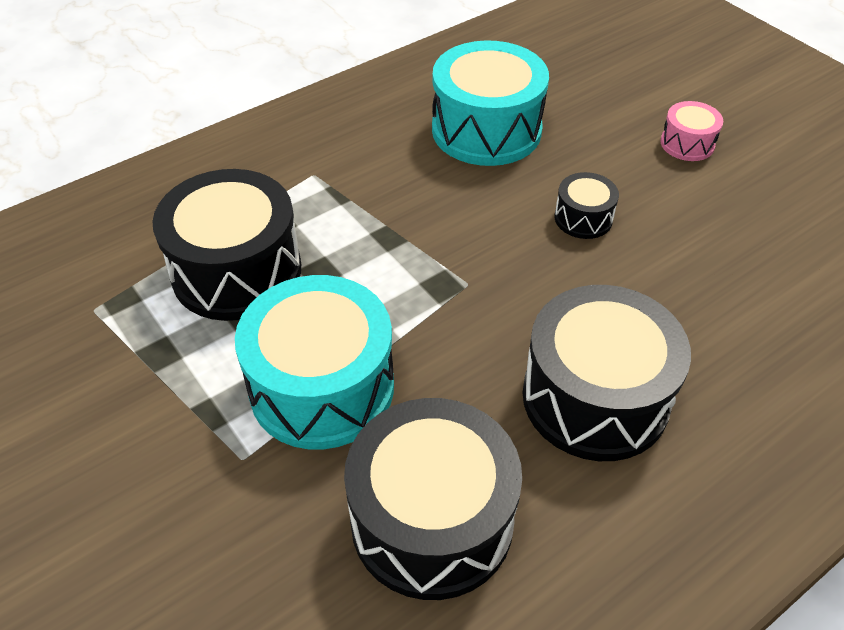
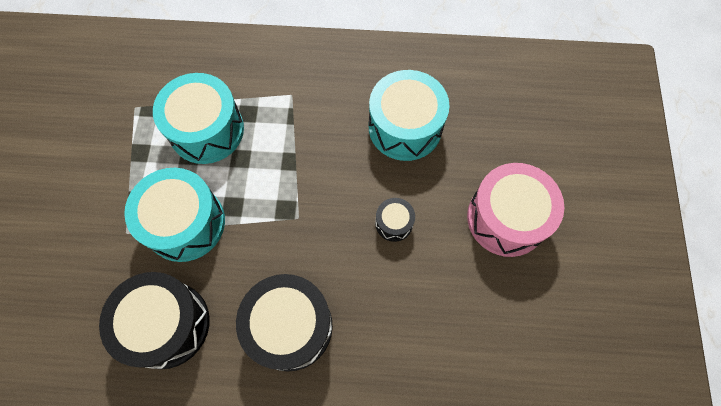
camera: 40 degrees right, 20 degrees up
(237, 271) = (207, 130): black drum -> turquoise drum
(687, 144) = (506, 218): pink drum -> pink drum, size x2.10

